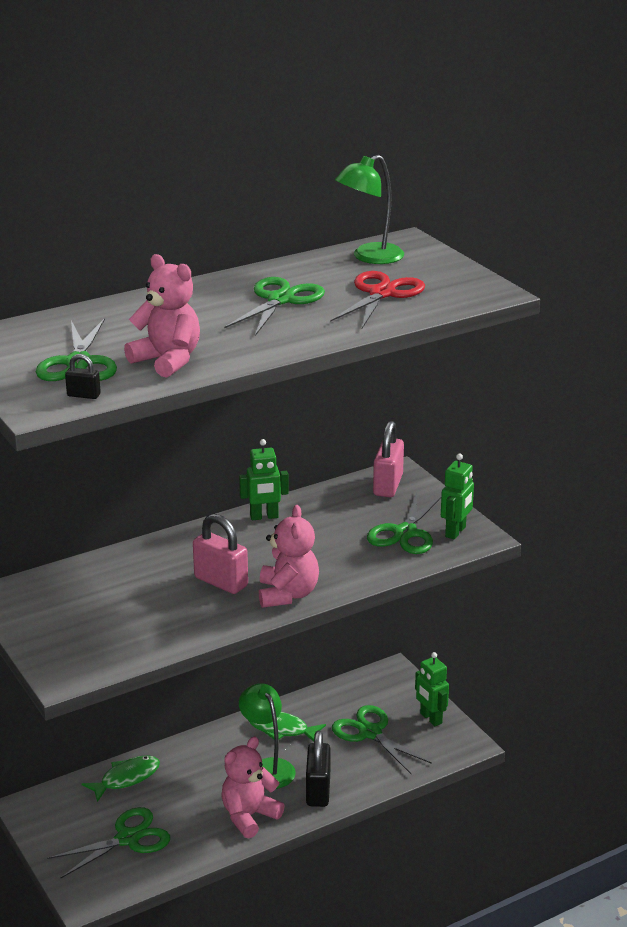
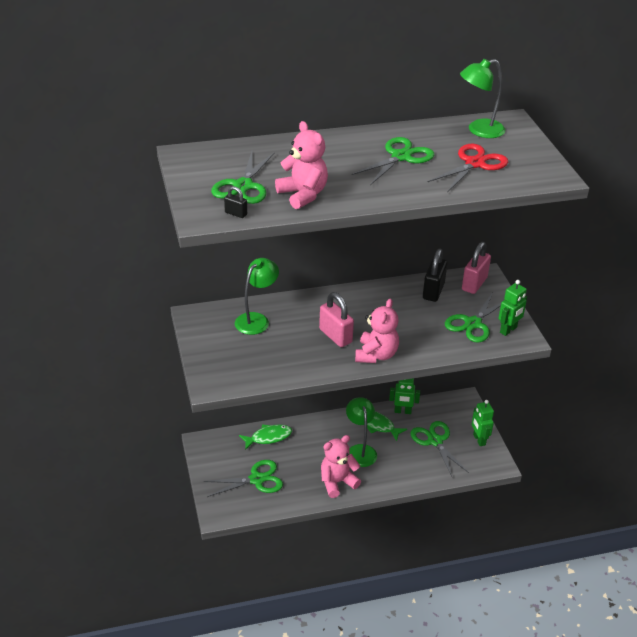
camera: 15 degrees right, 10 degrees up
(98, 582) = (256, 319): none -> green lamp
(264, 517) = (381, 292): green robot -> green robot (402, 411)
(318, 791) = (387, 475): black padlock -> black padlock (433, 291)

